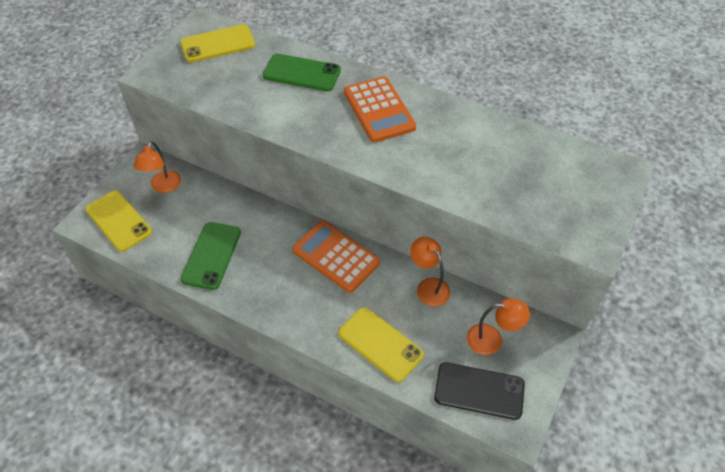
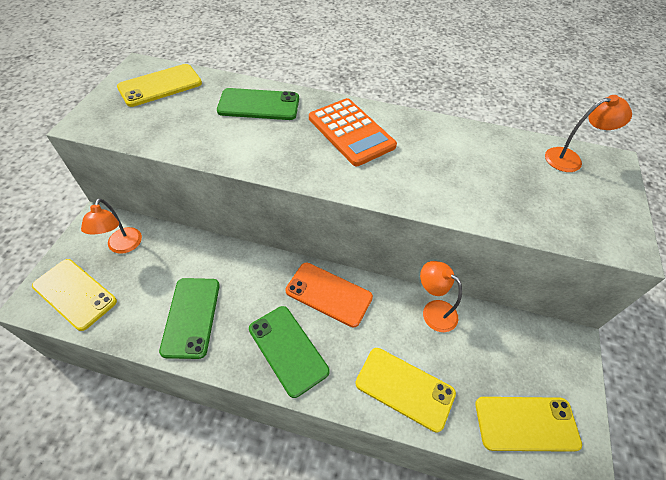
camera: 15 degrees left, 0 degrees up
(288, 296) = (288, 350): none -> green phone
(336, 256) = (329, 294): orange calculator -> orange phone
(479, 391) = (526, 423): black phone -> yellow phone
(492, 339) = (516, 358): orange lamp -> orange lamp (570, 159)

